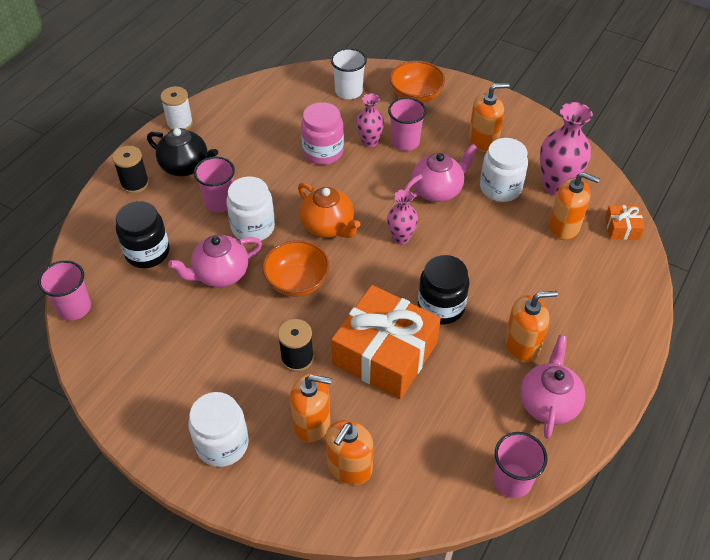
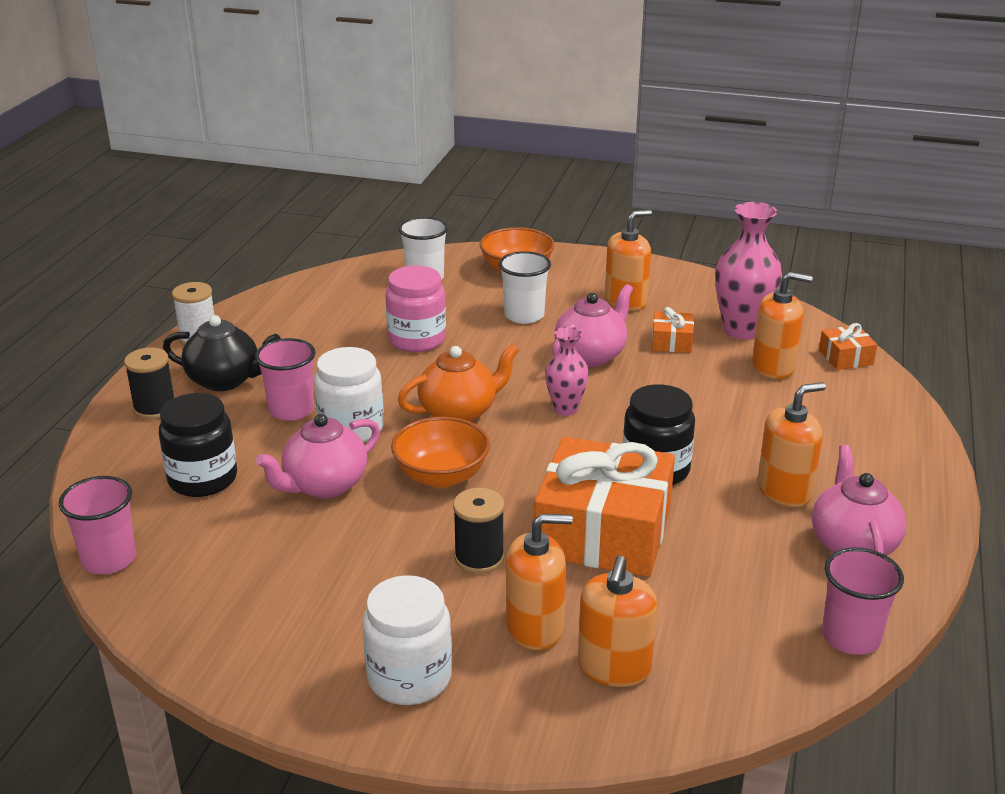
camera: 15 degrees left, 20 degrees down
(328, 226) = (459, 412): orange teapot -> orange teapot turned 60 degrees counterclockwise
(369, 142) = (476, 322): pink vase -> none
(405, 142) = (524, 315): pink cup -> white cup
(500, 188) = (672, 342): white jar -> orange gift

